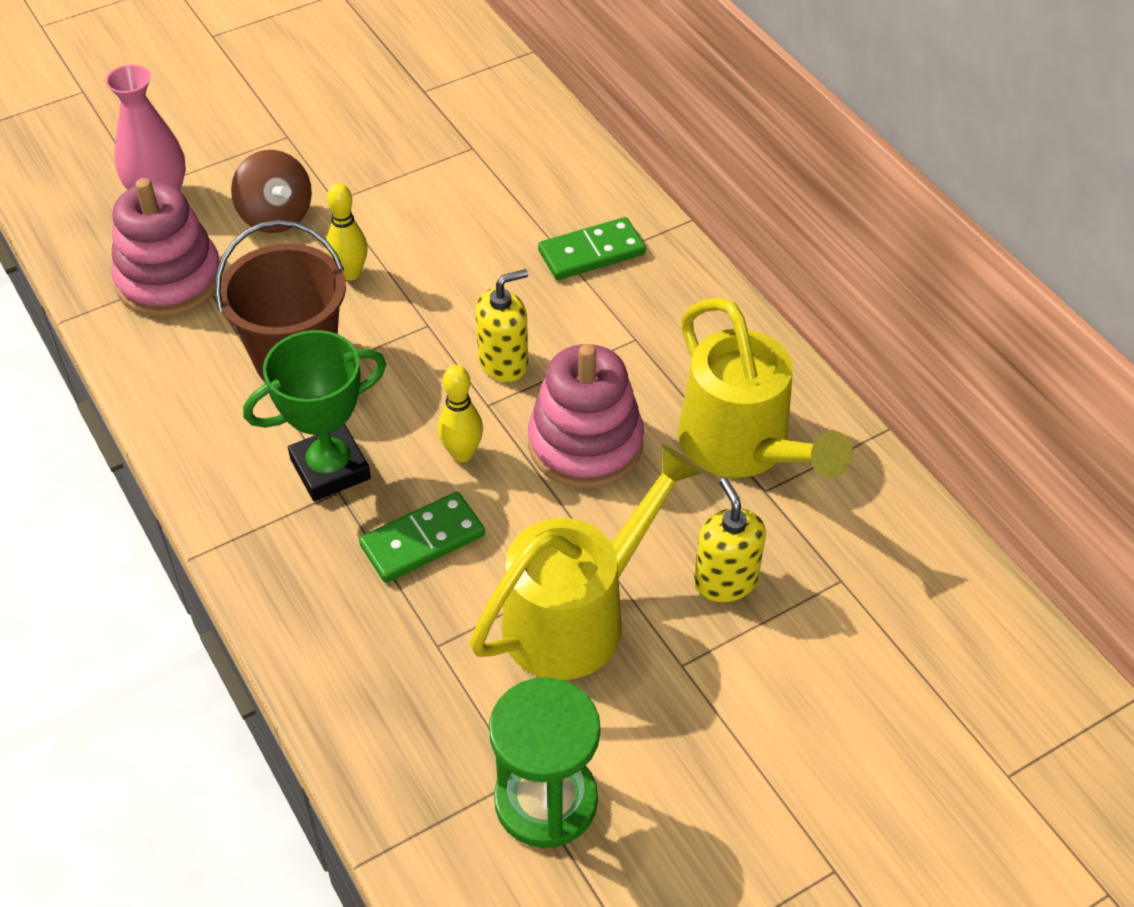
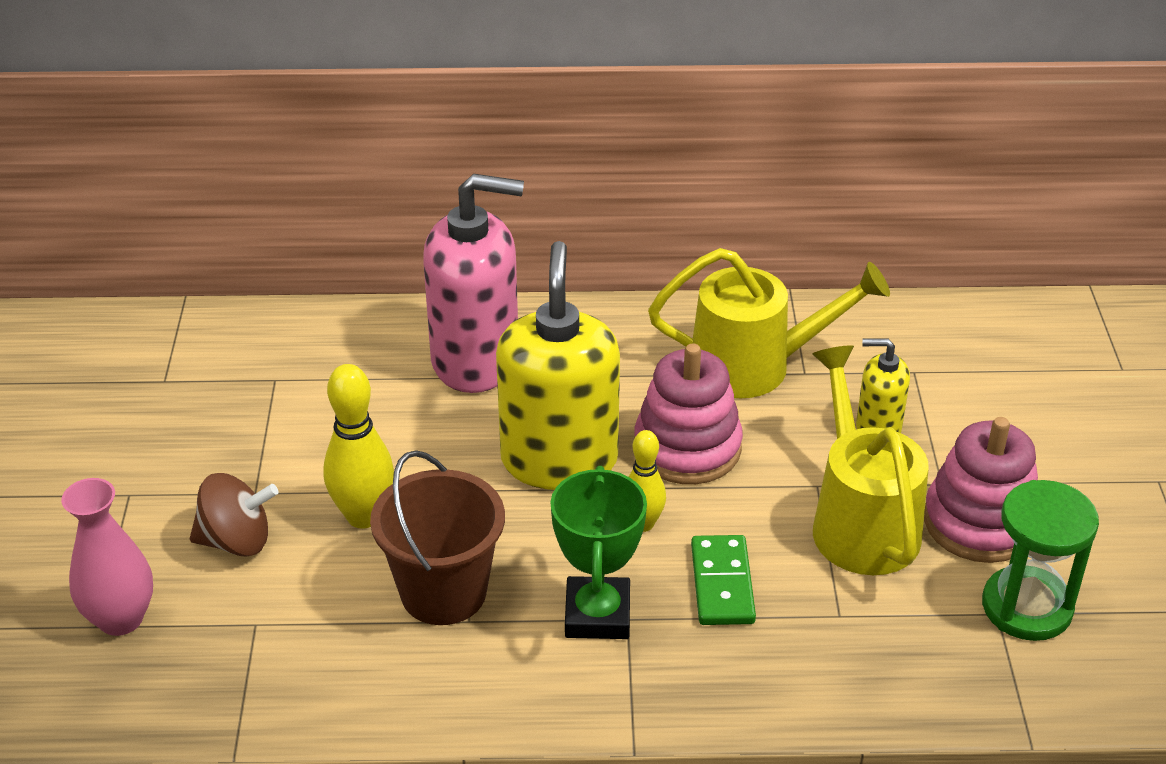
camera: 60 degrees left, 10 degrees down
(169, 280) = (252, 649): pink stacking toy -> pink stacking toy (979, 522)
(350, 273) = (363, 516): yellow bowling pin -> yellow bowling pin, size x1.58
(503, 363) = (559, 460): yellow soap dispenser -> yellow soap dispenser, size x2.02
(591, 253) = (476, 360): green domino -> pink soap dispenser

